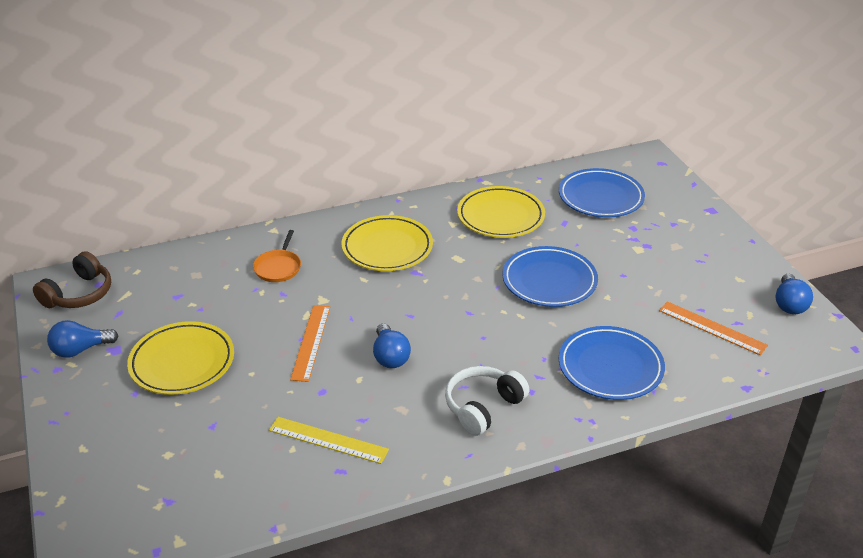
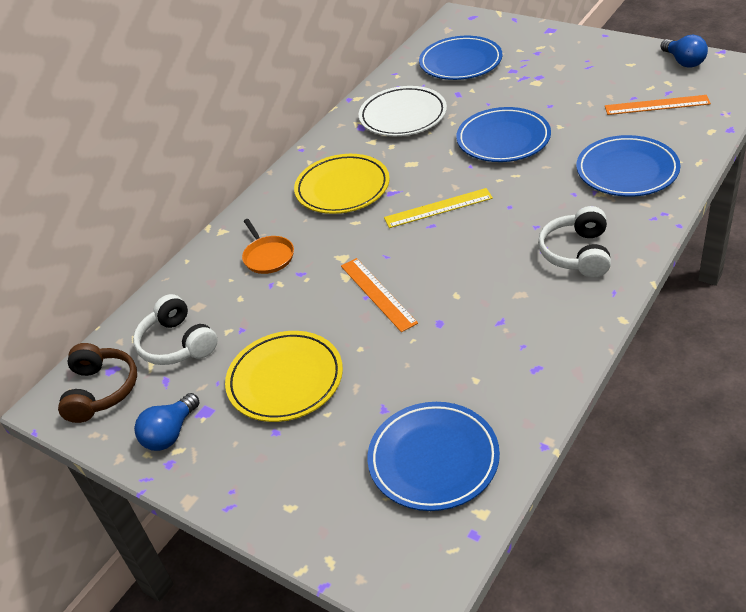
camera: 30 degrees left, 5 degrees up
(154, 292) = (177, 344): none -> white headphones
(197, 483) = (433, 459): none -> blue plate
(328, 440) = (495, 354): yellow ruler -> yellow ruler (438, 208)
(390, 356) = (458, 264): blue light bulb -> none
(500, 216) = (403, 116): yellow plate -> white plate

